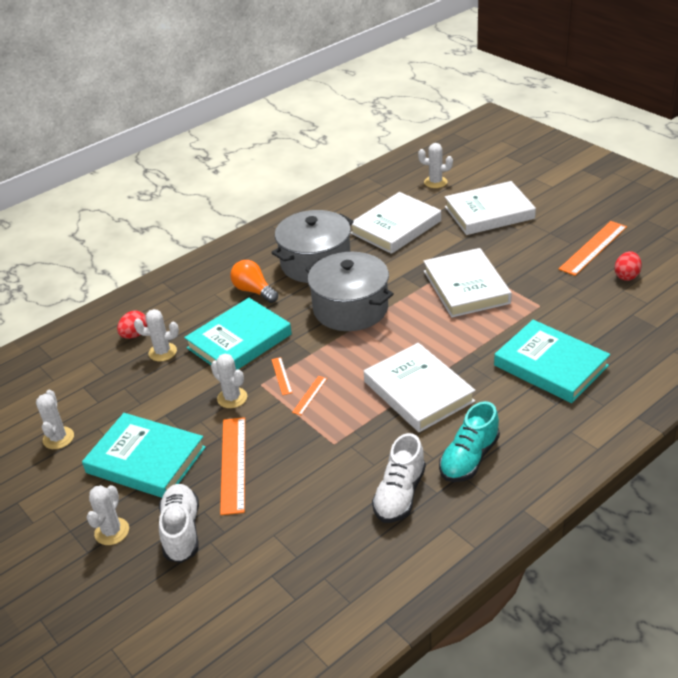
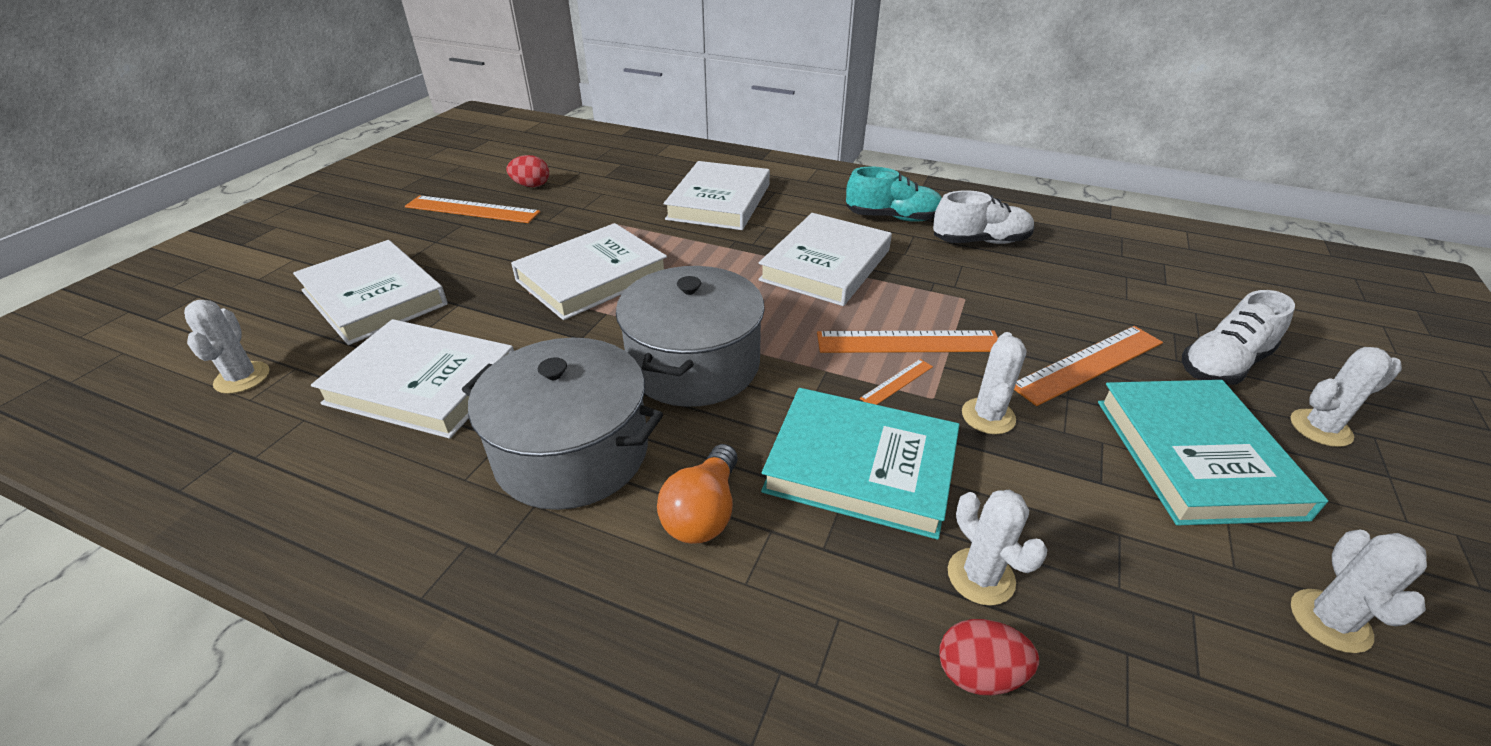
camera: 120 degrees left, 0 degrees up
(58, 438) = (1330, 621): white cactus -> white cactus turned 45 degrees counterclockwise
(310, 395) = (908, 342): orange ruler -> orange ruler, size x2.08
(550, 365) = (719, 202): turquoise book -> white book

